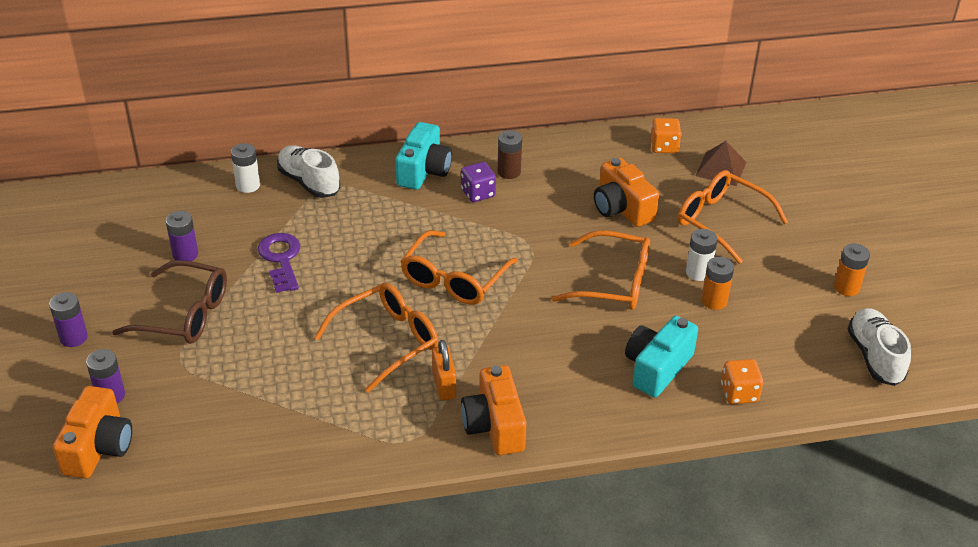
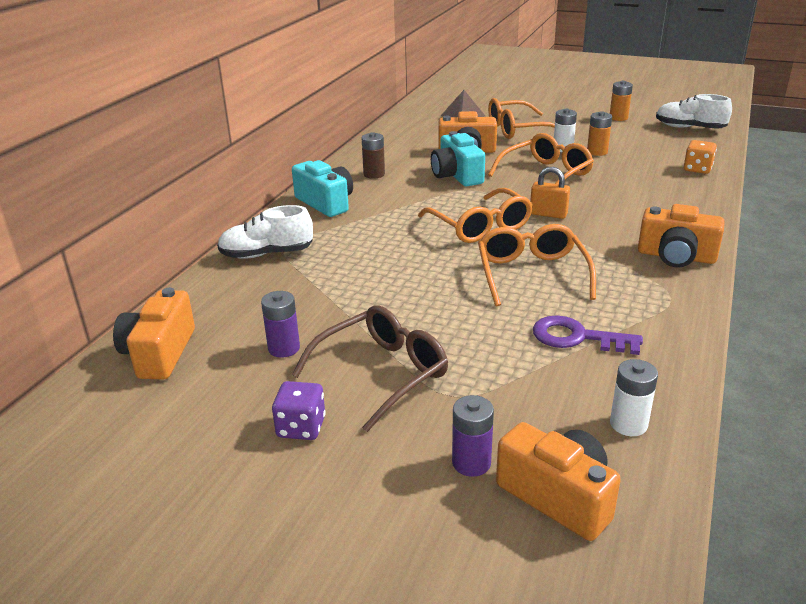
camera: 55 degrees left, 10 degrees down
(73, 337) = (338, 467): purple battery -> none
(143, 202) = (159, 353): none -> orange camera
(248, 185) = (224, 285): white battery -> white battery (628, 424)
(281, 259) = (360, 296): purple key -> purple key (577, 337)
(444, 385) = (611, 264): orange padlock -> orange padlock (548, 214)
(478, 193) = (384, 191): purple dice -> purple dice (301, 427)
(657, 368) = (652, 185): turquoise camera -> turquoise camera (456, 176)
(664, 147) = (417, 124): orange dice -> none

